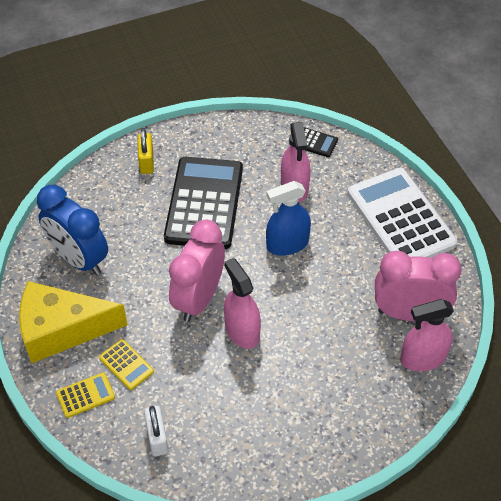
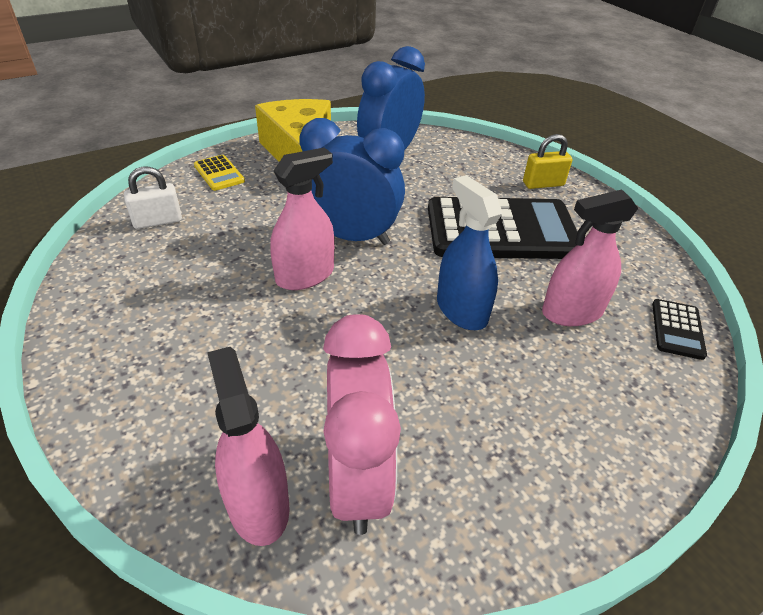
camera: 80 degrees right, 10 degrees down
(126, 364) = (255, 194): yellow calculator -> none
(199, 298) = (351, 237): pink clock -> blue clock
(400, 218) = (574, 459): white calculator -> none

